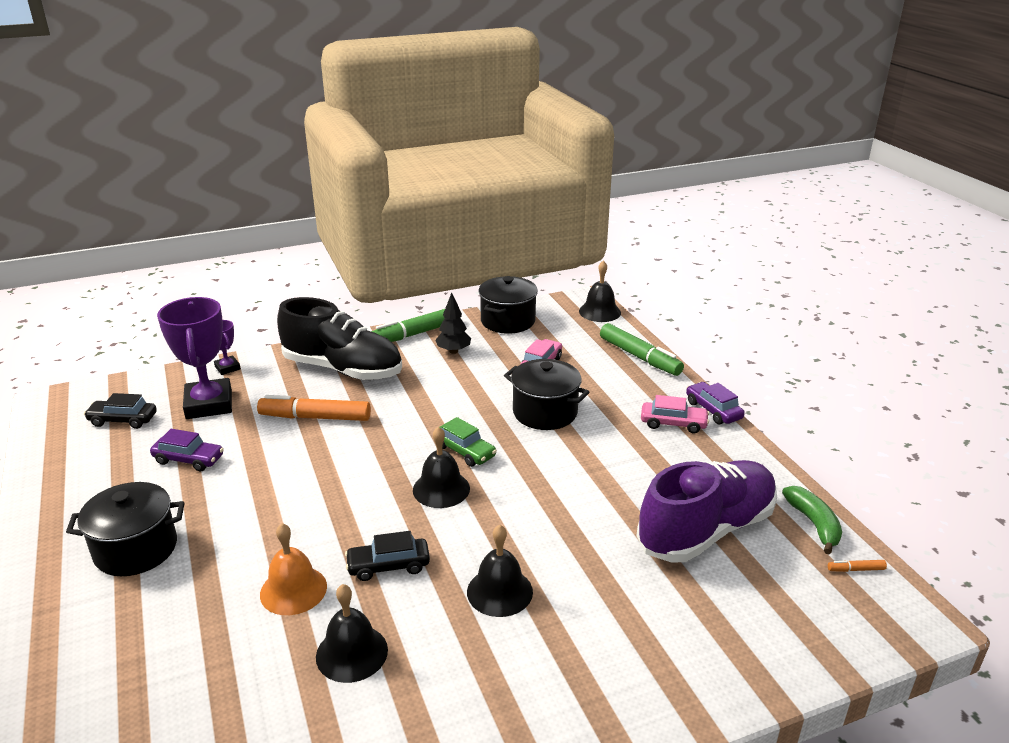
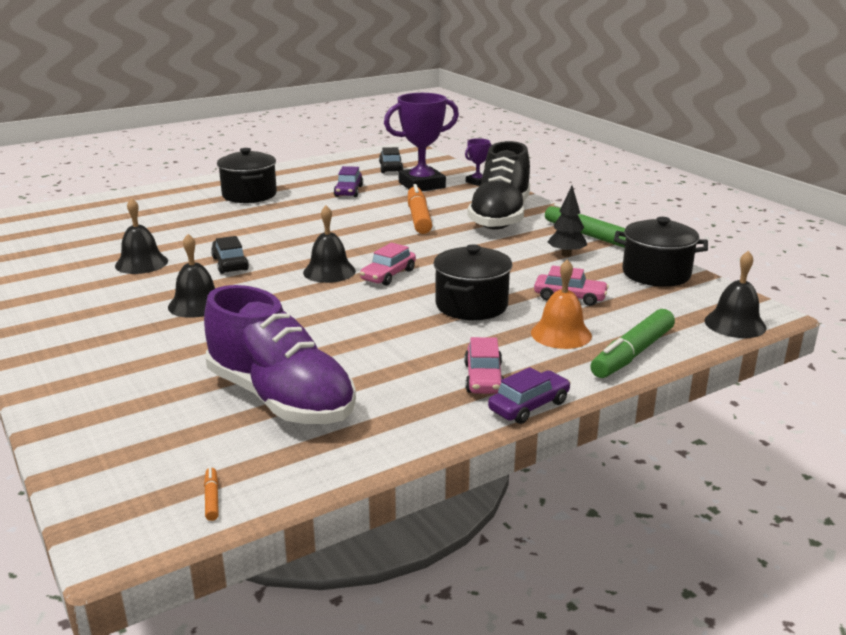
camera: 80 degrees right, 5 degrees down
(293, 590) = (206, 239): orange bell -> orange bell (561, 334)
(464, 451) = (388, 275): green car -> pink car
(814, 524) = (297, 473): green banana -> none

